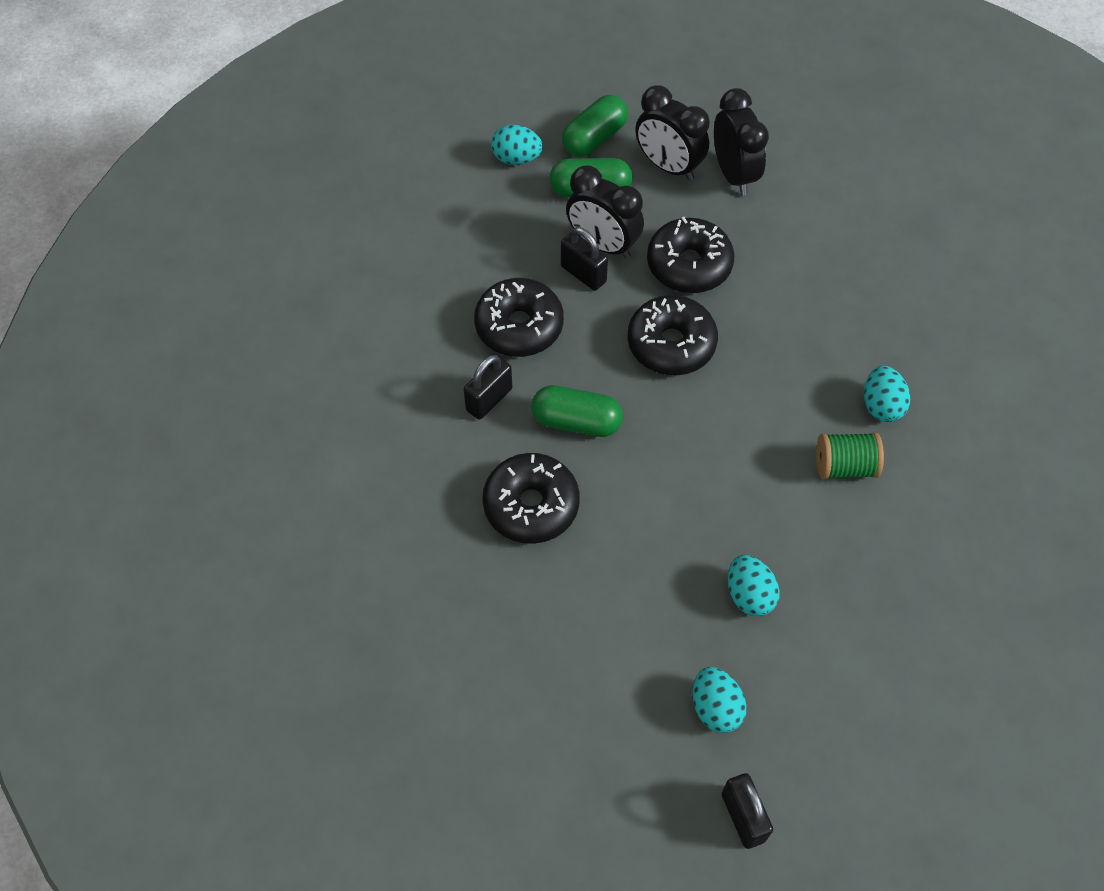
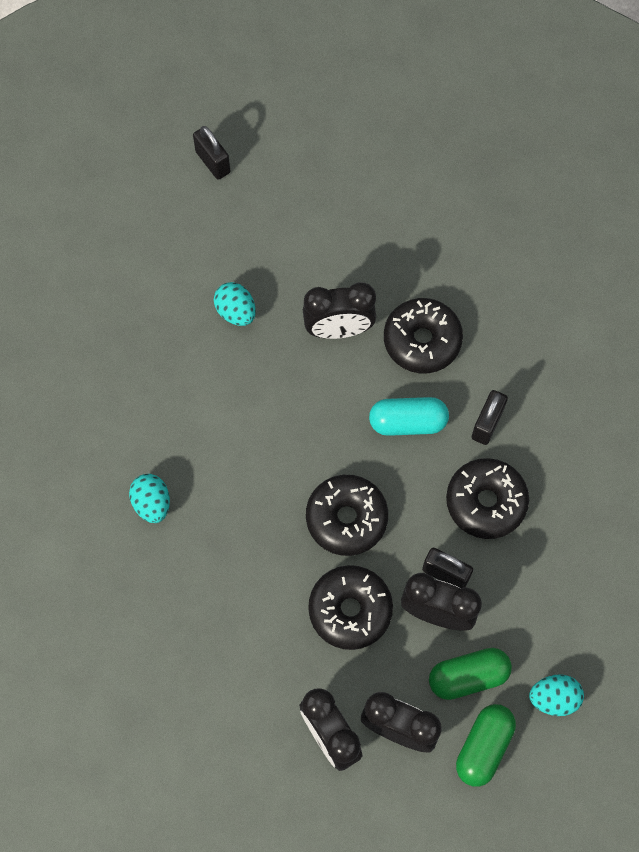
camera: 165 degrees right, 10 degrees up
(576, 421) = (408, 422): green capsule -> turquoise capsule
(627, 542) = (338, 329): none -> black clock
(715, 708) = (245, 226): turquoise egg -> none
(844, 466) = (176, 438): green spool -> none

